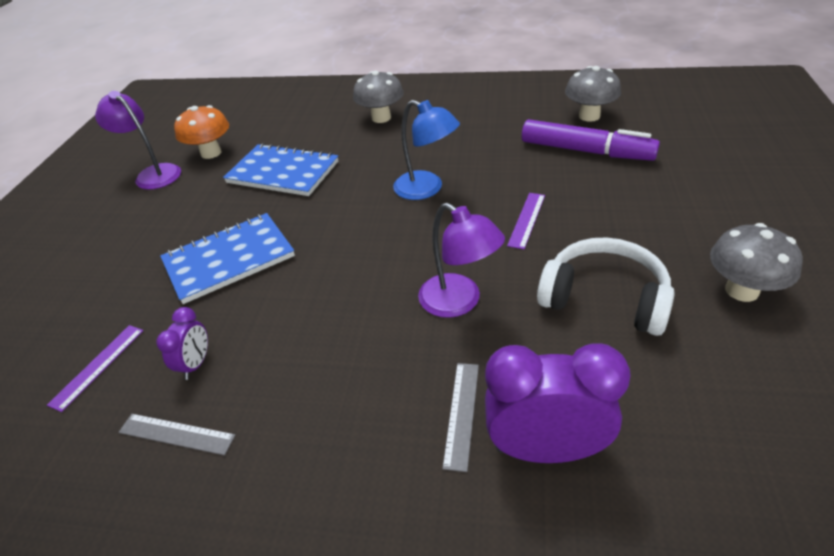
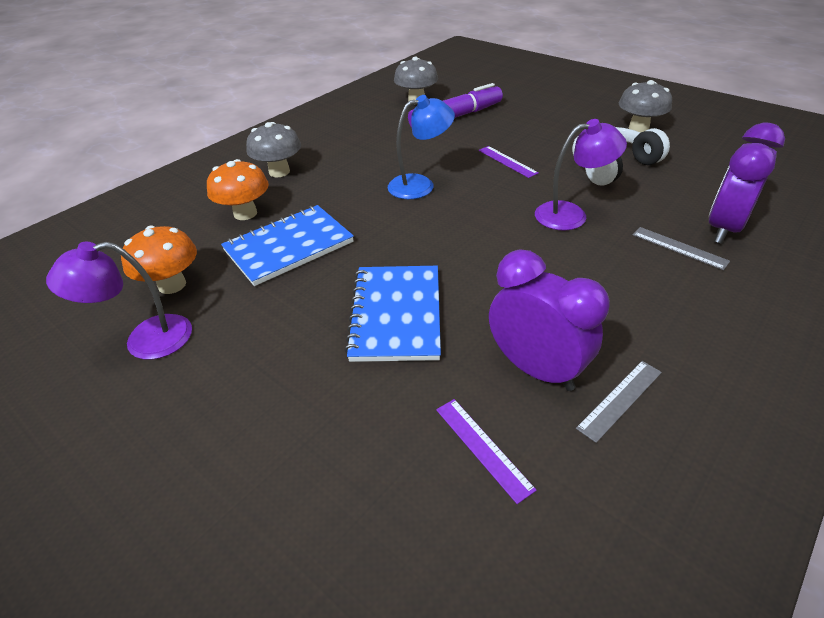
camera: 60 degrees left, 0 degrees up
(196, 364) = (535, 369): purple clock -> purple clock, size x1.97
(311, 134) = (245, 213): none -> orange mushroom

